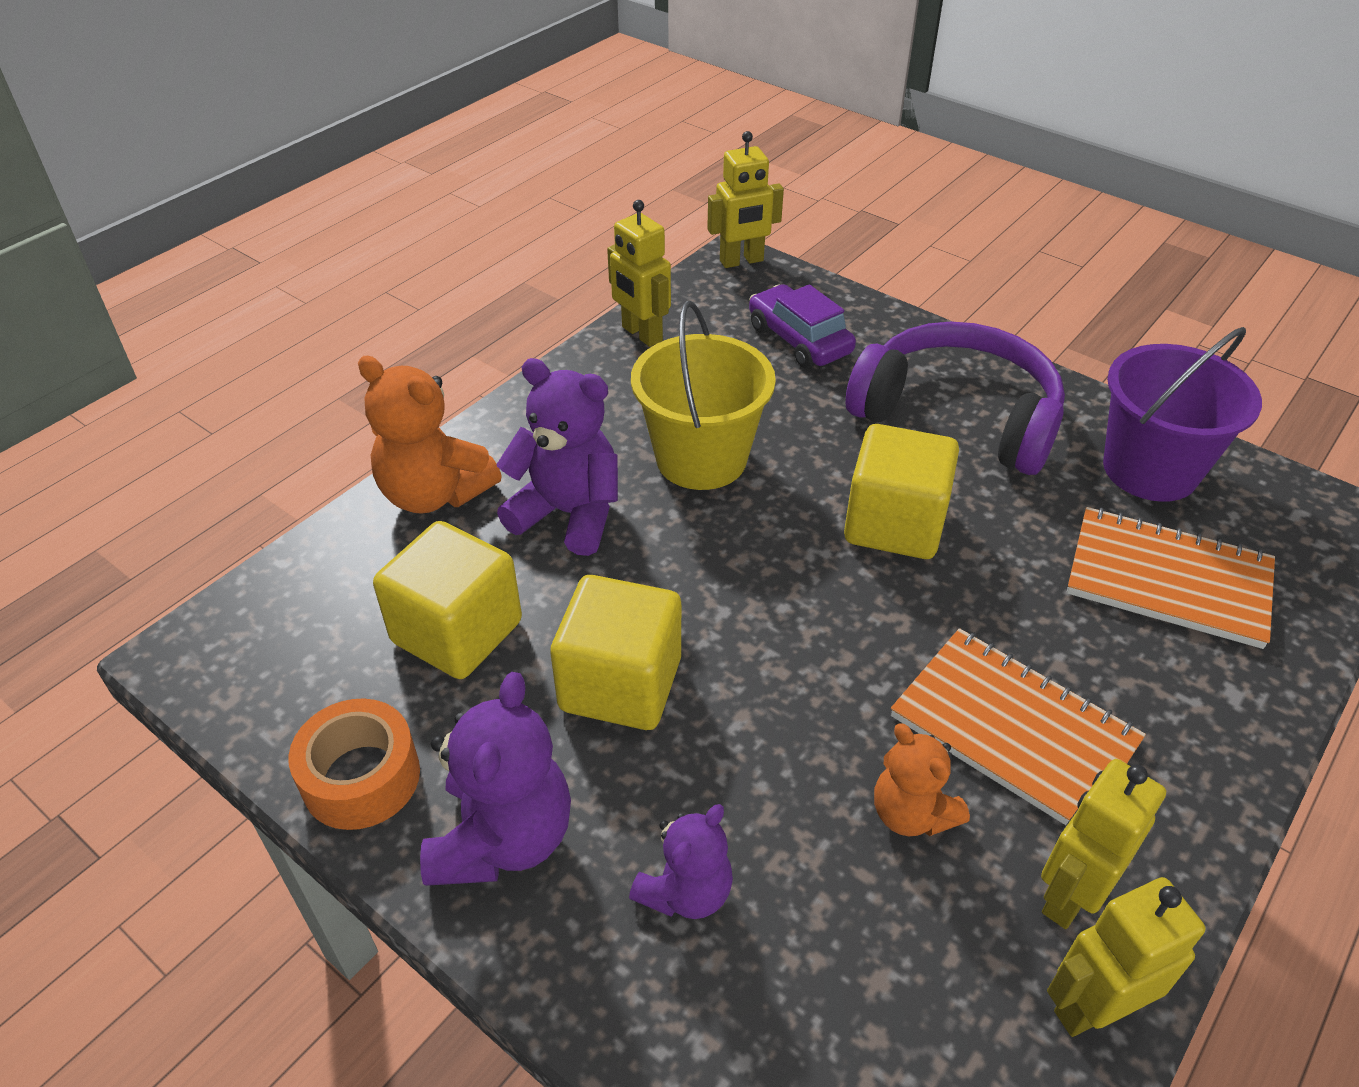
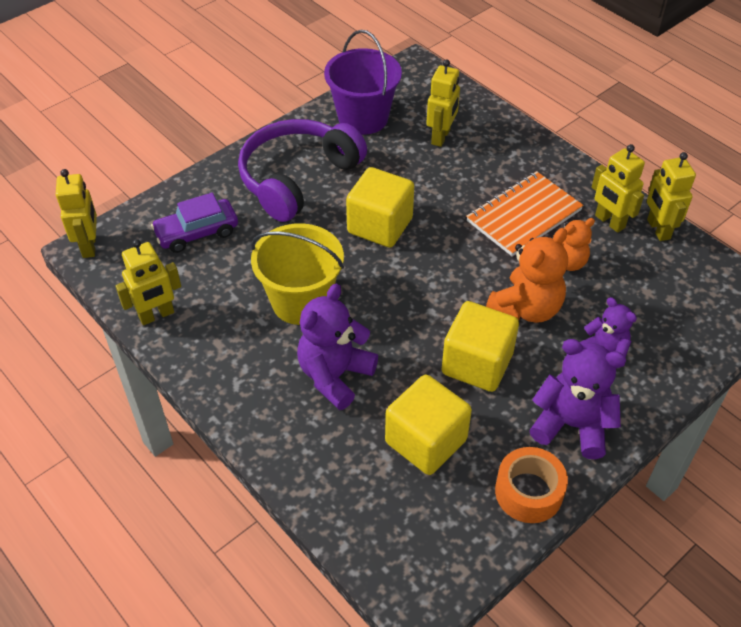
camera: 80 degrees left, 5 degrees up
(434, 494) = (296, 450): orange teddy bear -> orange teddy bear (526, 308)
(1168, 580) = (441, 137): orange notebook -> yellow robot

